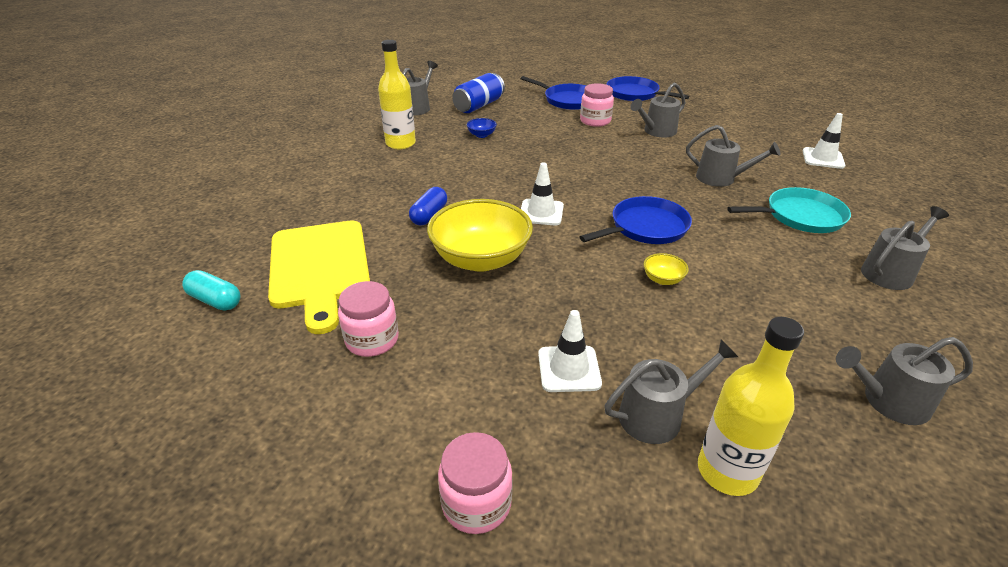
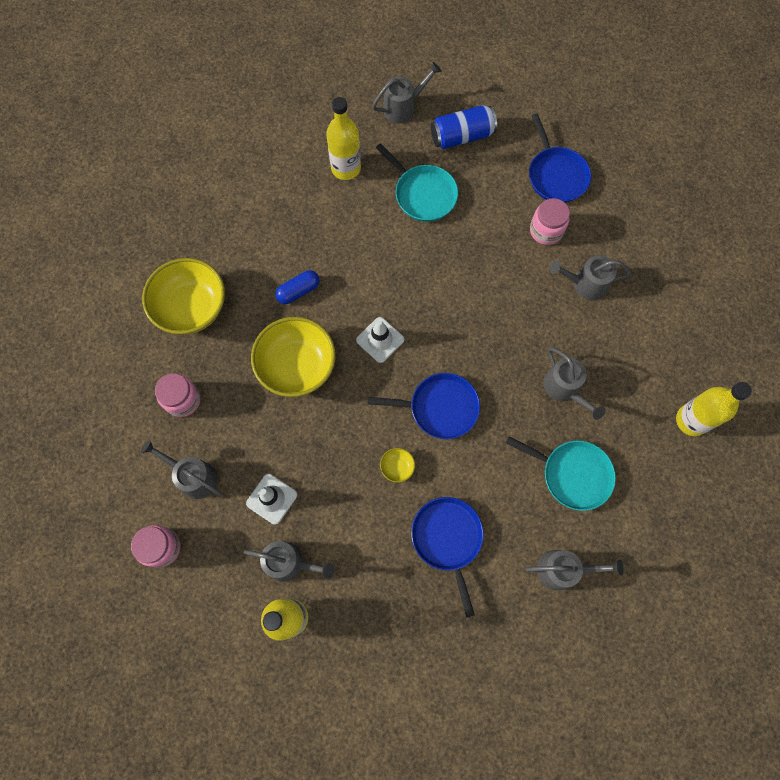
camera: 35 degrees right, 35 degrees up
(215, 300) = (117, 302): turquoise capsule -> none
(319, 268) = (192, 307): yellow cutting board -> yellow bowl
(481, 135) = (423, 194): blue bowl -> turquoise pan
(634, 94) = (635, 202): blue pan -> blue pan (447, 539)
(823, 158) = (691, 420): white traffic cone -> yellow bottle
(888, 401) = (423, 646): grey watering can -> grey watering can (193, 476)

